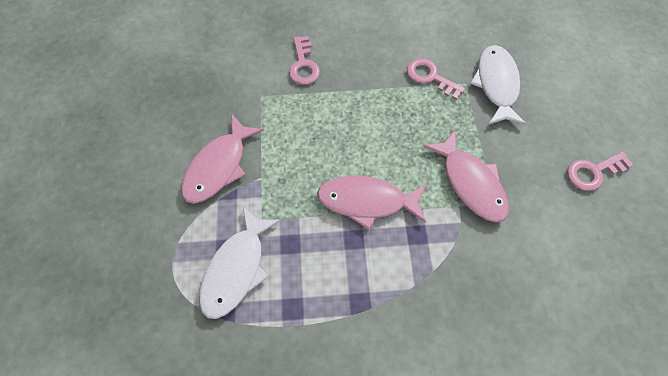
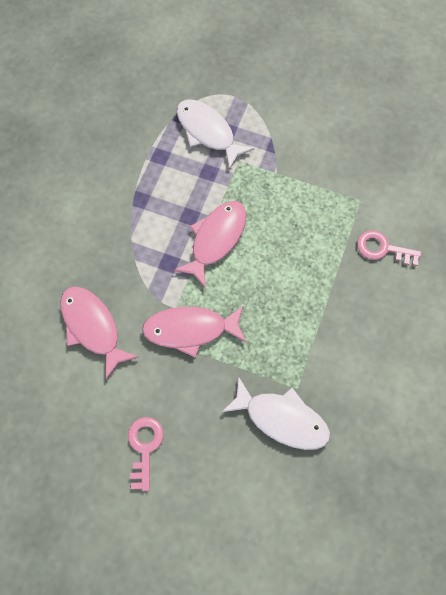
camera: 115 degrees right, 5 degrees up
(219, 167) = (300, 146): pink fish -> pink fish (93, 327)
(430, 77) = (319, 358): pink key -> none

